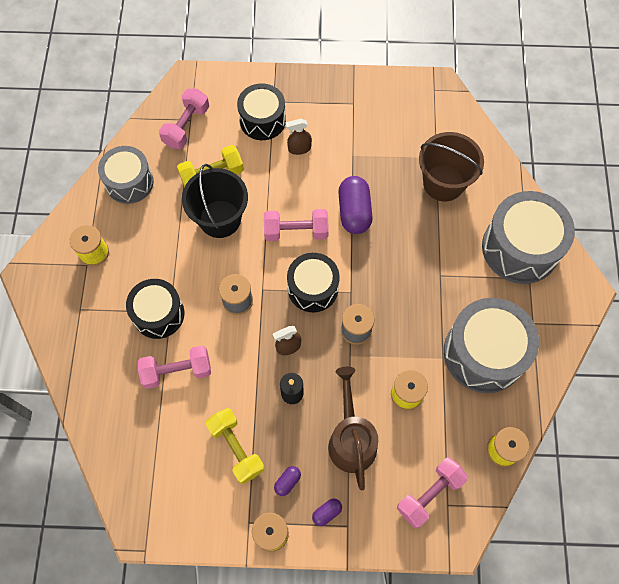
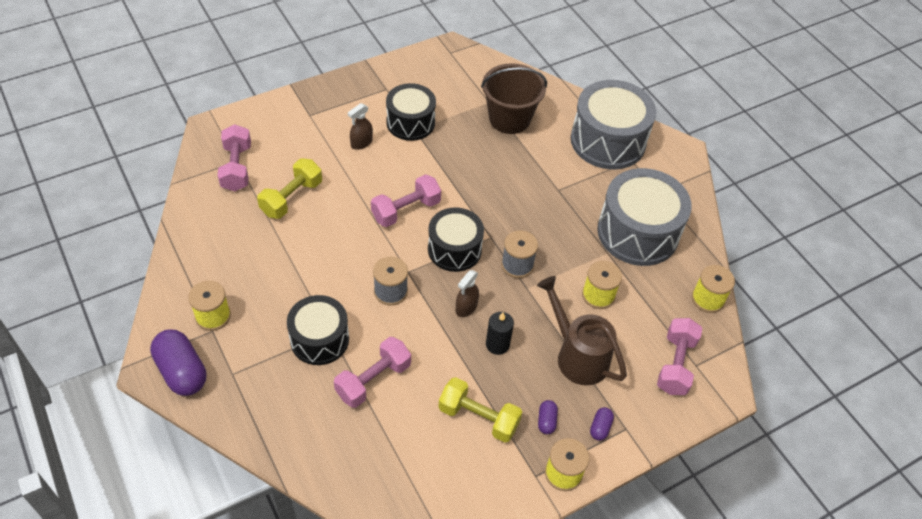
camera: 35 degrees left, 15 degrees down
(129, 182) = (209, 238): grey drum -> none
(220, 219) = (325, 231): black bucket -> none
(262, 120) = (310, 134): black drum -> black drum (410, 122)
(354, 212) = (448, 172): purple capsule -> purple capsule (182, 371)

